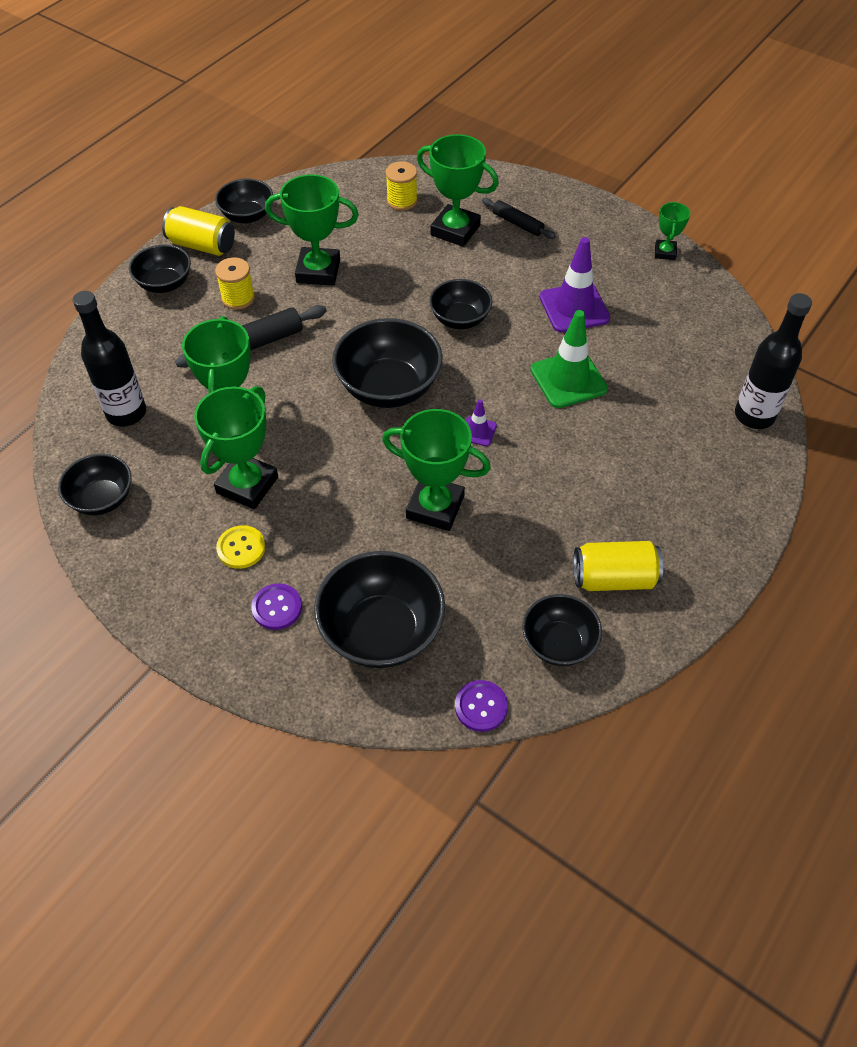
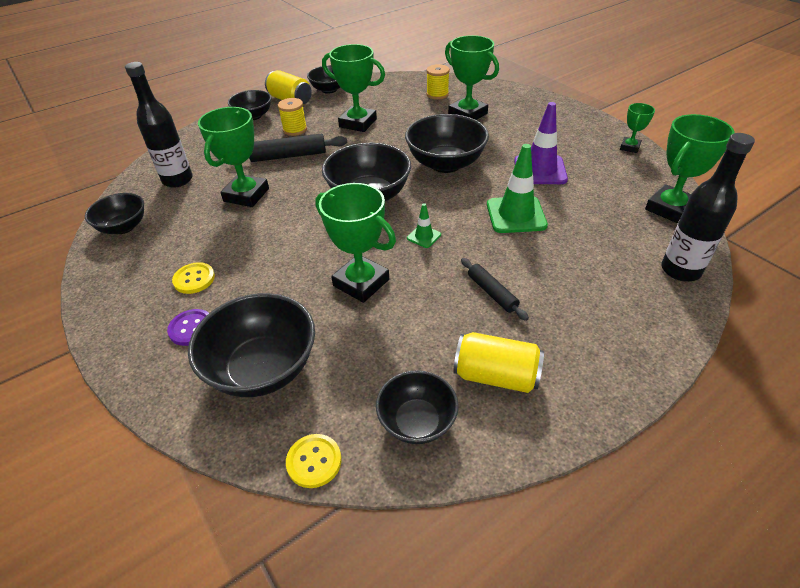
camera: 20 degrees right, 10 degrees down
(247, 485) = (227, 238): green trophy -> green trophy (670, 209)
(460, 319) = (445, 164): black bowl -> black bowl, size x1.63
(478, 431) = (424, 236): purple traffic cone -> green traffic cone
(481, 706) = (314, 461): purple button -> yellow button
(517, 223) = (516, 116): black rolling pin -> black rolling pin (492, 293)

